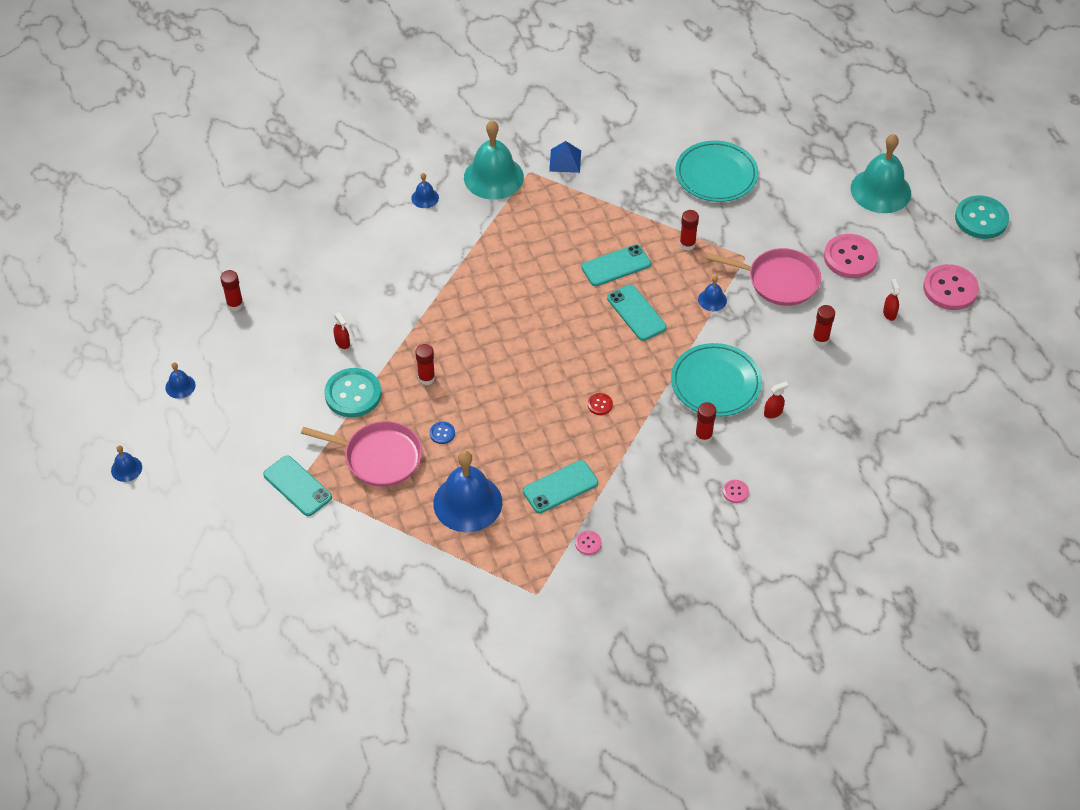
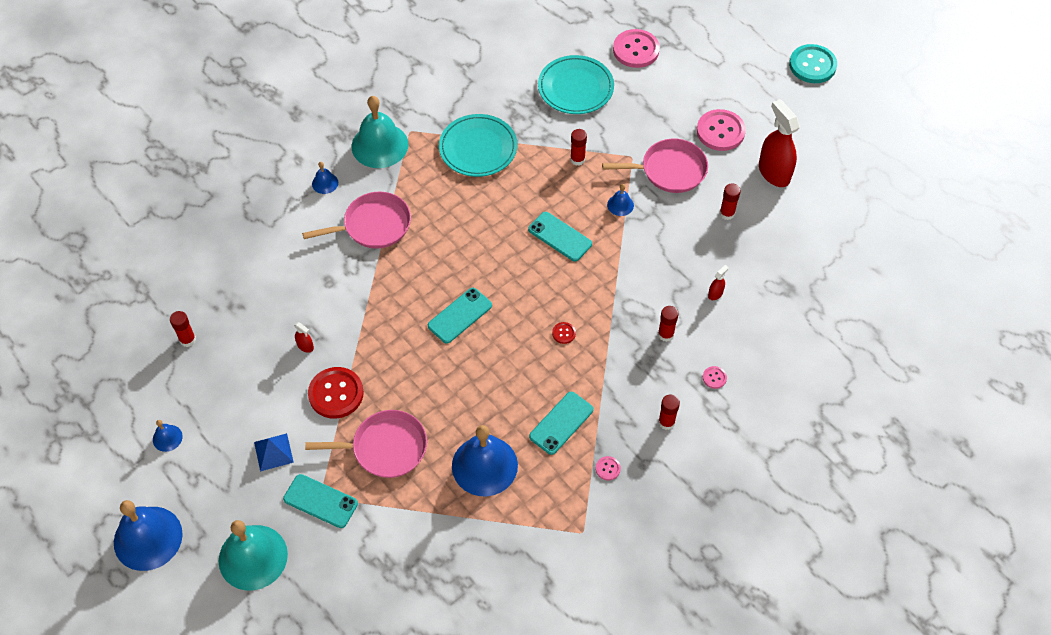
camera: 20 degrees left, 5 degrees up
(126, 468) = (148, 538): blue bell -> blue bell, size x2.20
(353, 394) = (336, 394): turquoise button -> red button
(426, 378) = (397, 357): red glue stick -> red glue stick (666, 422)
(442, 433) = (434, 406): blue button -> none
(455, 250) = (373, 225): none -> pink pan
(565, 161) = (438, 112): blue pyramid -> blue pyramid (273, 452)
(616, 266) = (523, 198): turquoise phone -> turquoise phone (460, 315)
(715, 383) = (655, 281): turquoise plate -> turquoise plate (478, 148)
(880, 190) = (720, 63): turquoise bell -> turquoise bell (253, 557)
(889, 313) = (774, 172): red spray bottle -> red spray bottle, size x2.33
(950, 289) = (814, 135): pink button -> pink button (636, 50)

